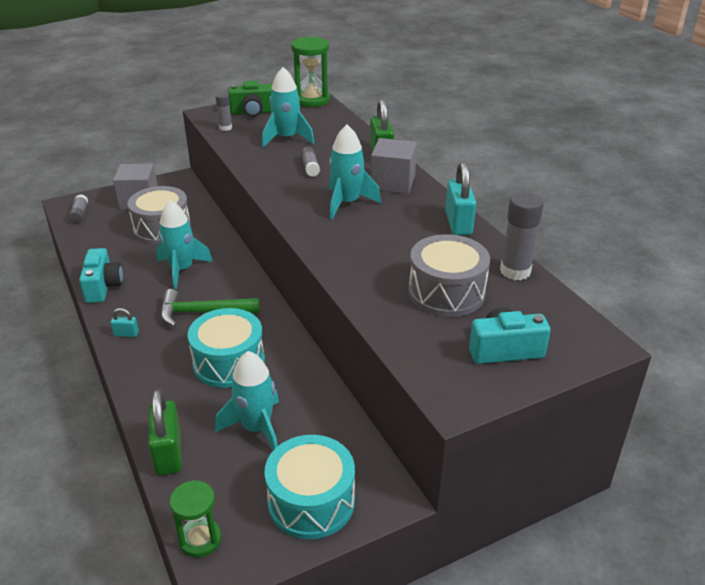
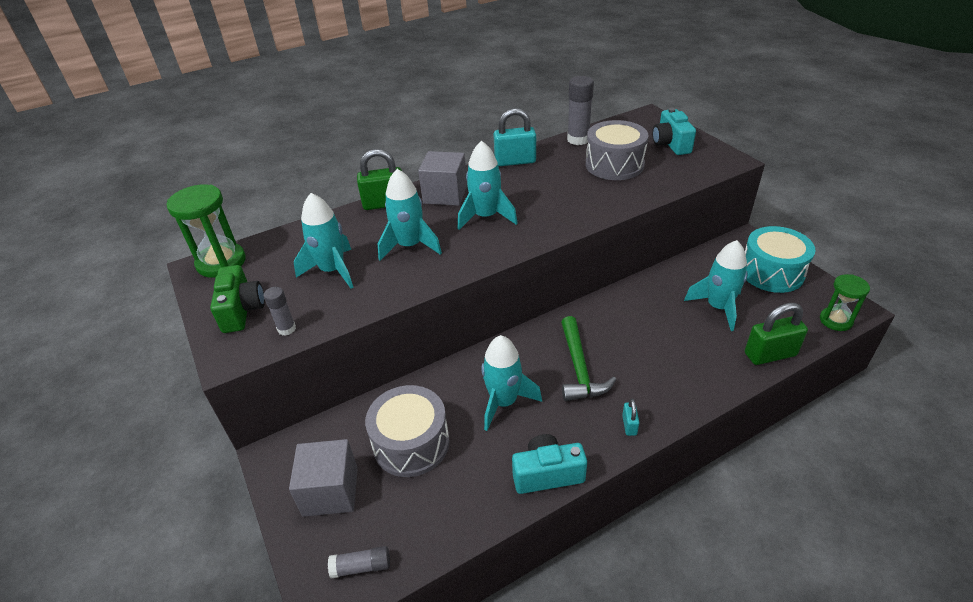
camera: 90 degrees left, 5 degrees up
(229, 362) = (647, 336): turquoise drum -> none
(310, 167) = (410, 246): grey glue stick -> turquoise rocket

